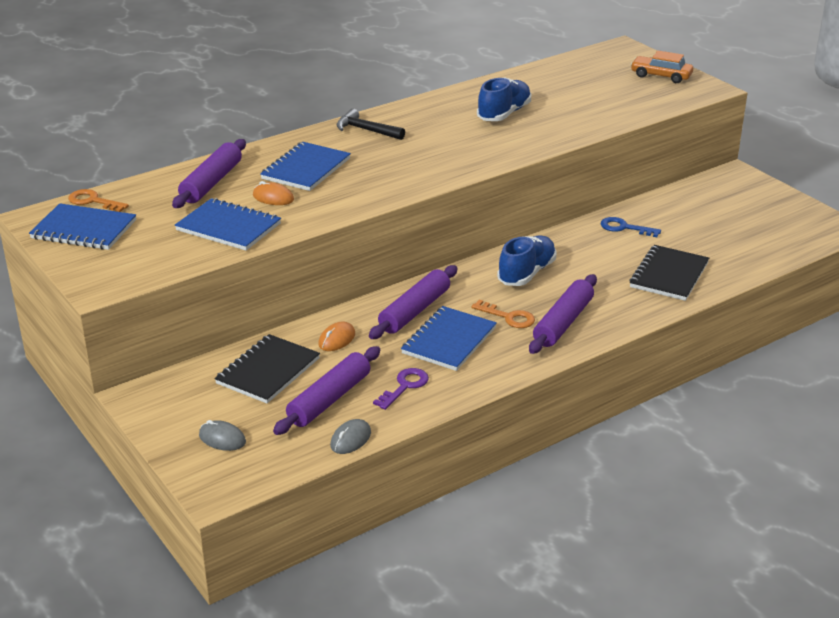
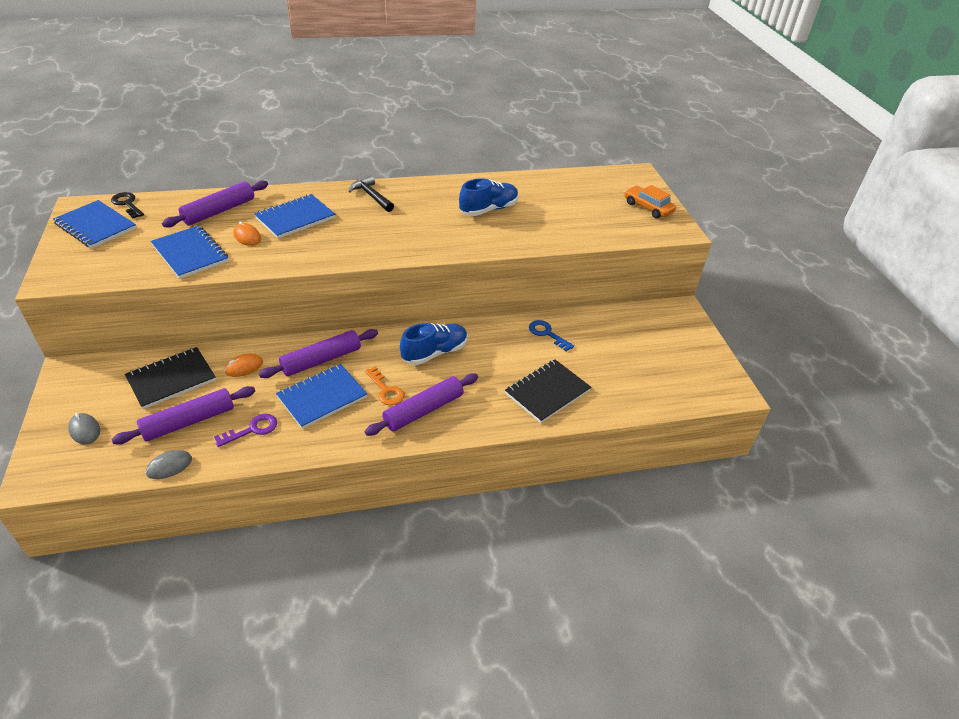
camera: 20 degrees right, 10 degrees up
(93, 201) = (127, 204): orange key -> black key

